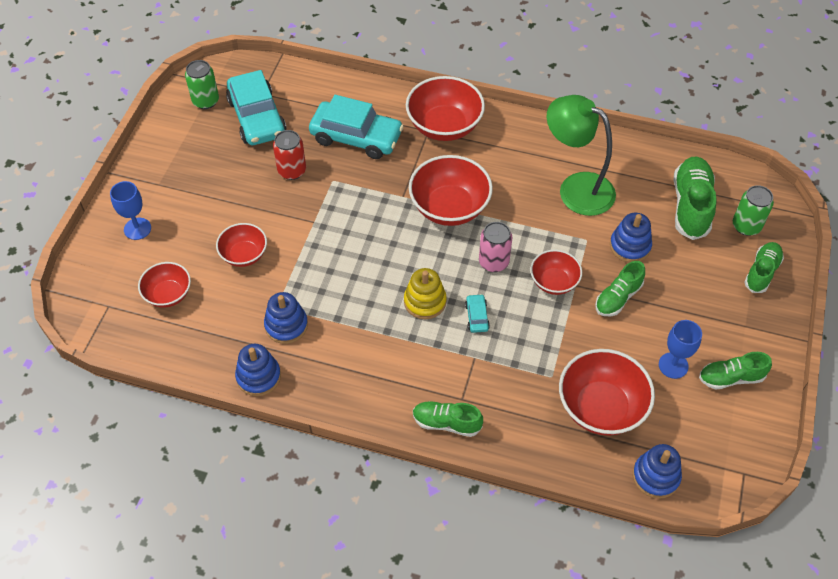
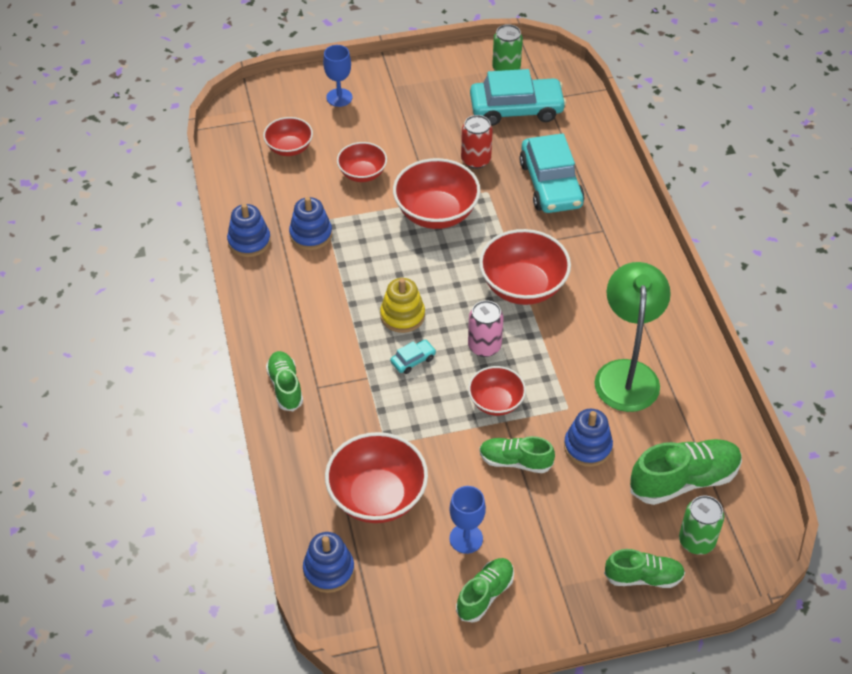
camera: 60 degrees right, 5 degrees down
(257, 117) = (516, 109): turquoise car -> turquoise car turned 135 degrees counterclockwise
(444, 126) = (619, 239): red bowl -> red bowl (436, 213)
(730, 378) = (485, 595): green shoe -> green shoe turned 75 degrees clockwise

